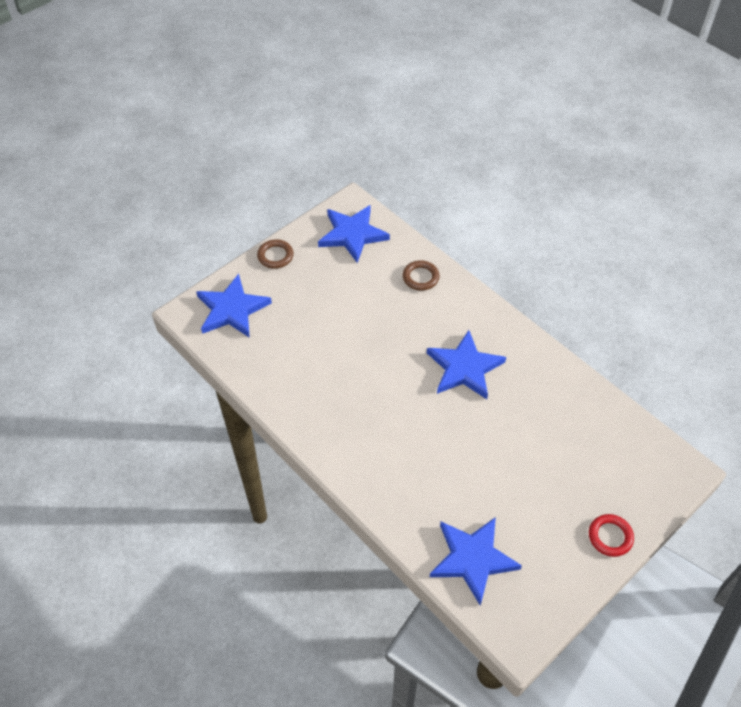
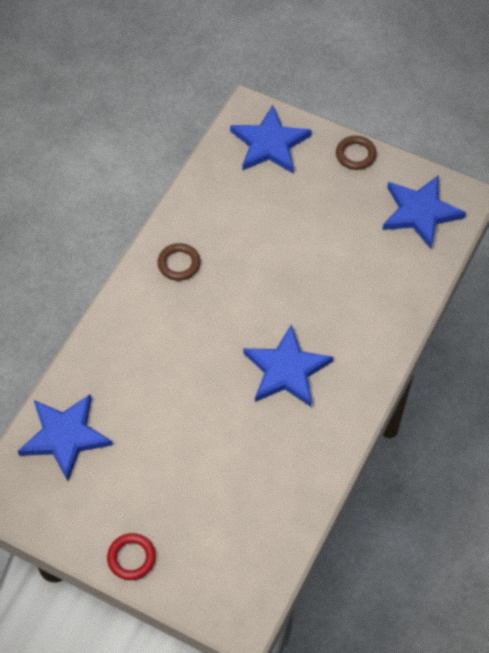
camera: 70 degrees right, 5 degrees up
(420, 277) = (391, 294): brown ring -> brown ring (179, 264)

